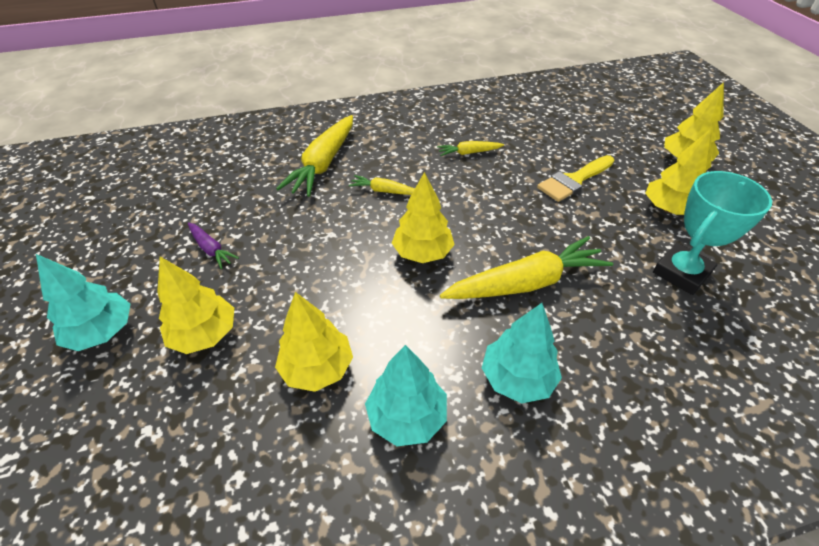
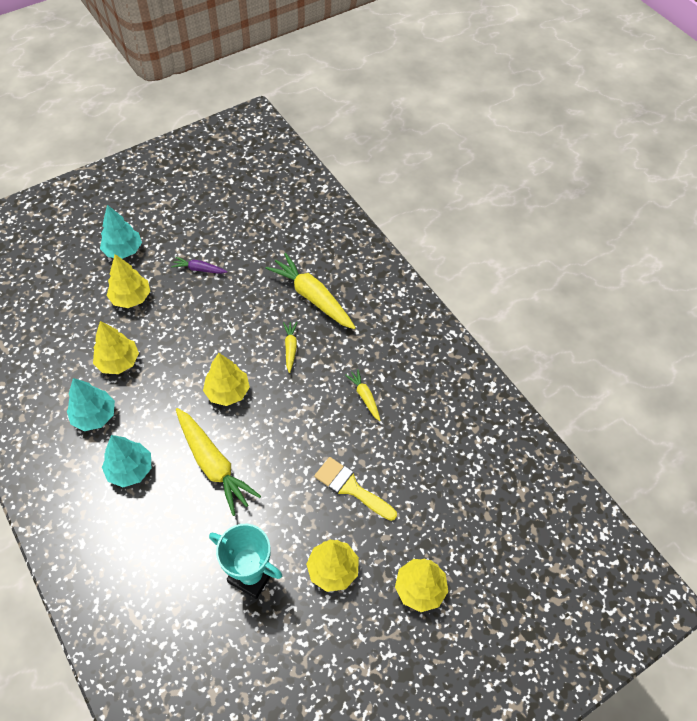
camera: 70 degrees right, 10 degrees up
(211, 249) = (199, 269): purple carrot -> purple carrot turned 75 degrees clockwise
(323, 163) = (312, 297): yellow carrot -> yellow carrot turned 45 degrees clockwise

